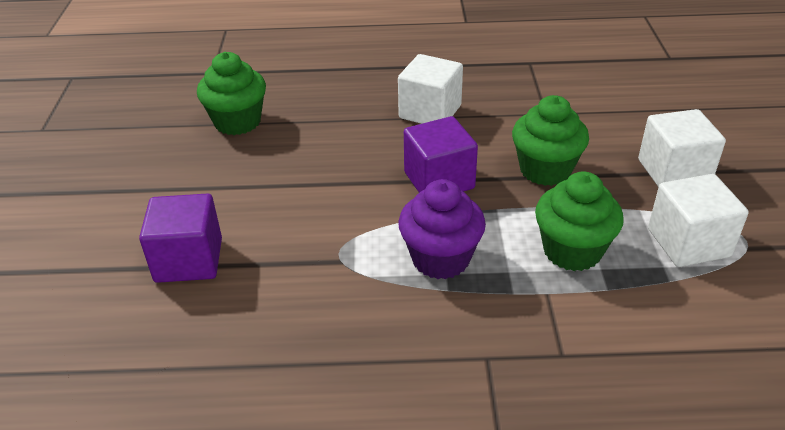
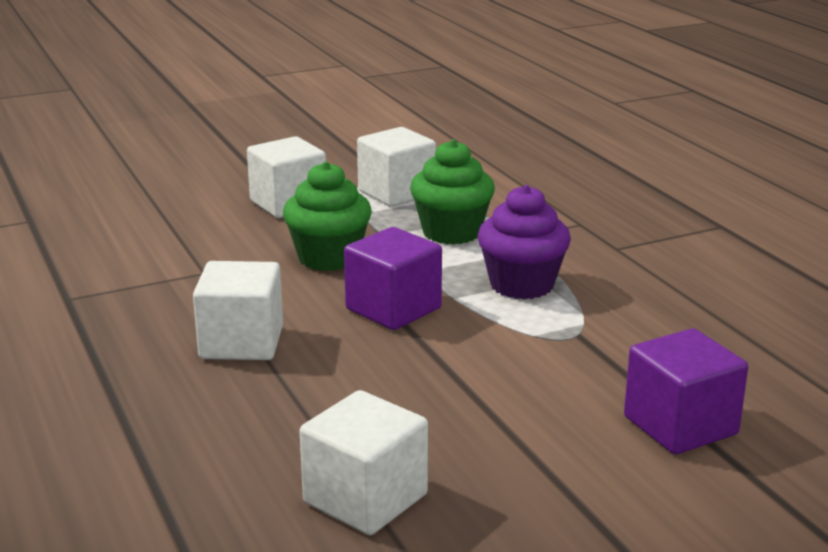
camera: 115 degrees left, 15 degrees down
(237, 122) = (365, 499): green cupcake -> white cube

